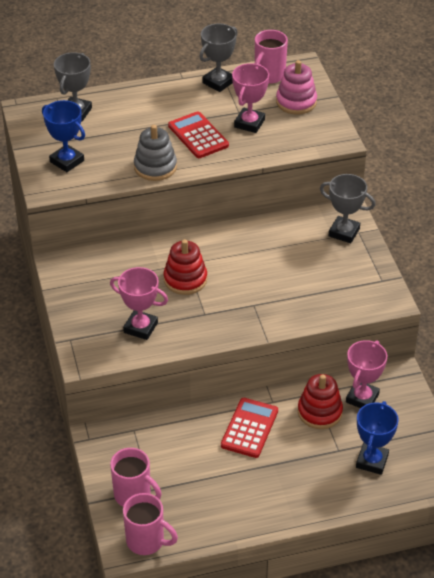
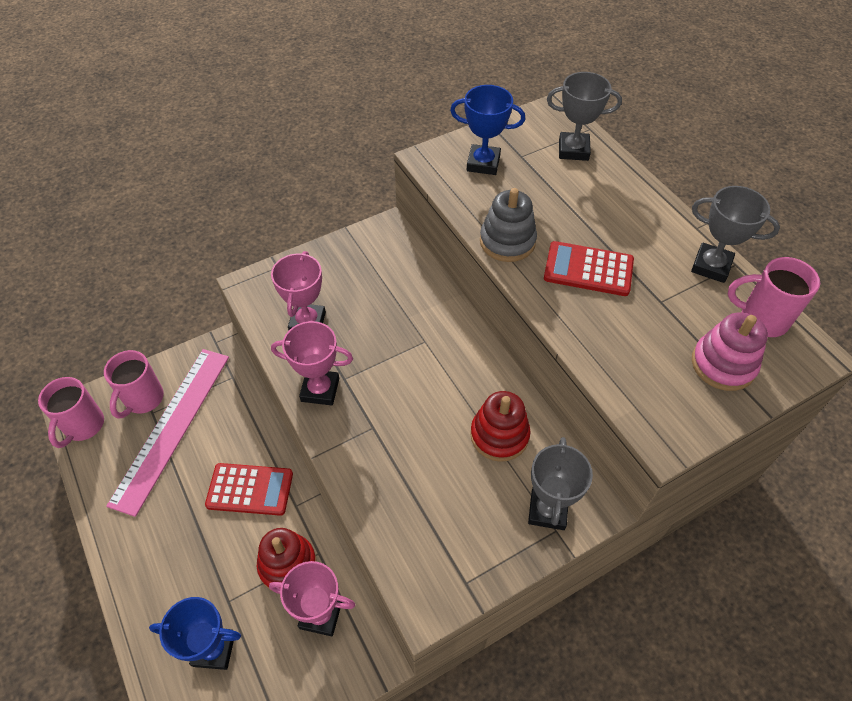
camera: 75 degrees right, 10 degrees up
(67, 161) = (483, 163): blue trophy -> blue trophy turned 75 degrees clockwise
(171, 476) = (171, 427): none -> pink ruler
(185, 279) = (396, 346): red stacking toy -> red stacking toy (499, 435)
(198, 136) = (588, 269): red calculator -> red calculator turned 120 degrees counterclockwise
(249, 123) = (643, 318): pink trophy -> pink trophy (320, 390)

